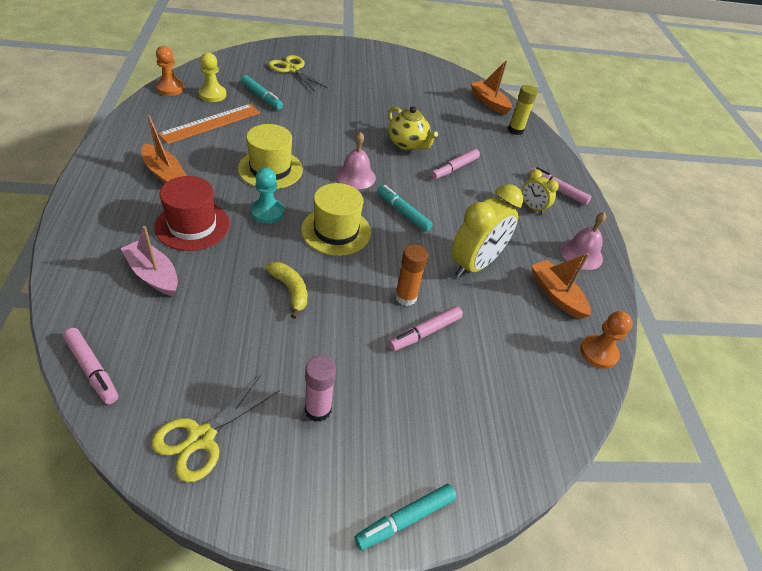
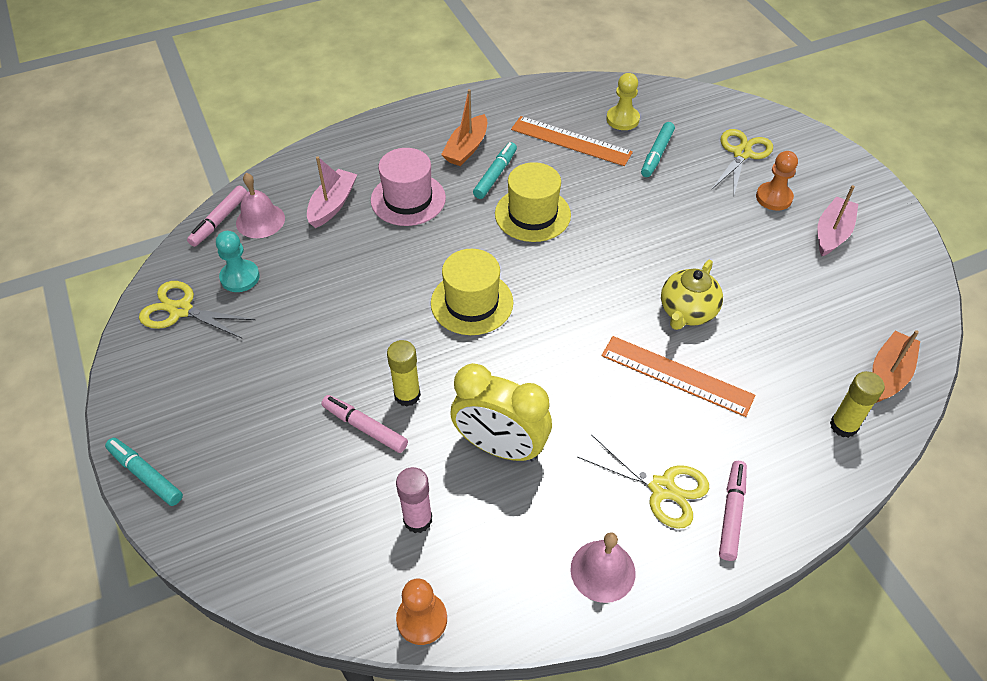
camera: 75 degrees right, 5 degrees up
(170, 88) = (603, 88): orange pawn -> orange pawn (774, 197)
(192, 225) = (408, 199): red hat -> pink hat
(267, 212) = (462, 240): turquoise pawn -> turquoise pawn (240, 277)
(290, 290) = (364, 300): yellow banana -> none
(318, 409) = (235, 373): pink glue stick -> pink glue stick (418, 519)
(356, 176) = (578, 286): pink bell -> pink bell (260, 220)
(382, 73) = (832, 233): none -> pink boat
(403, 212) = (545, 350): turquoise marker -> turquoise marker (495, 175)
(405, 297) = (407, 395): orange glue stick -> yellow glue stick
(454, 168) = (676, 376): pink marker -> orange ruler
(532, 208) = (662, 488): yellow clock -> yellow scissors
(556, 295) = (499, 551): orange boat -> none

